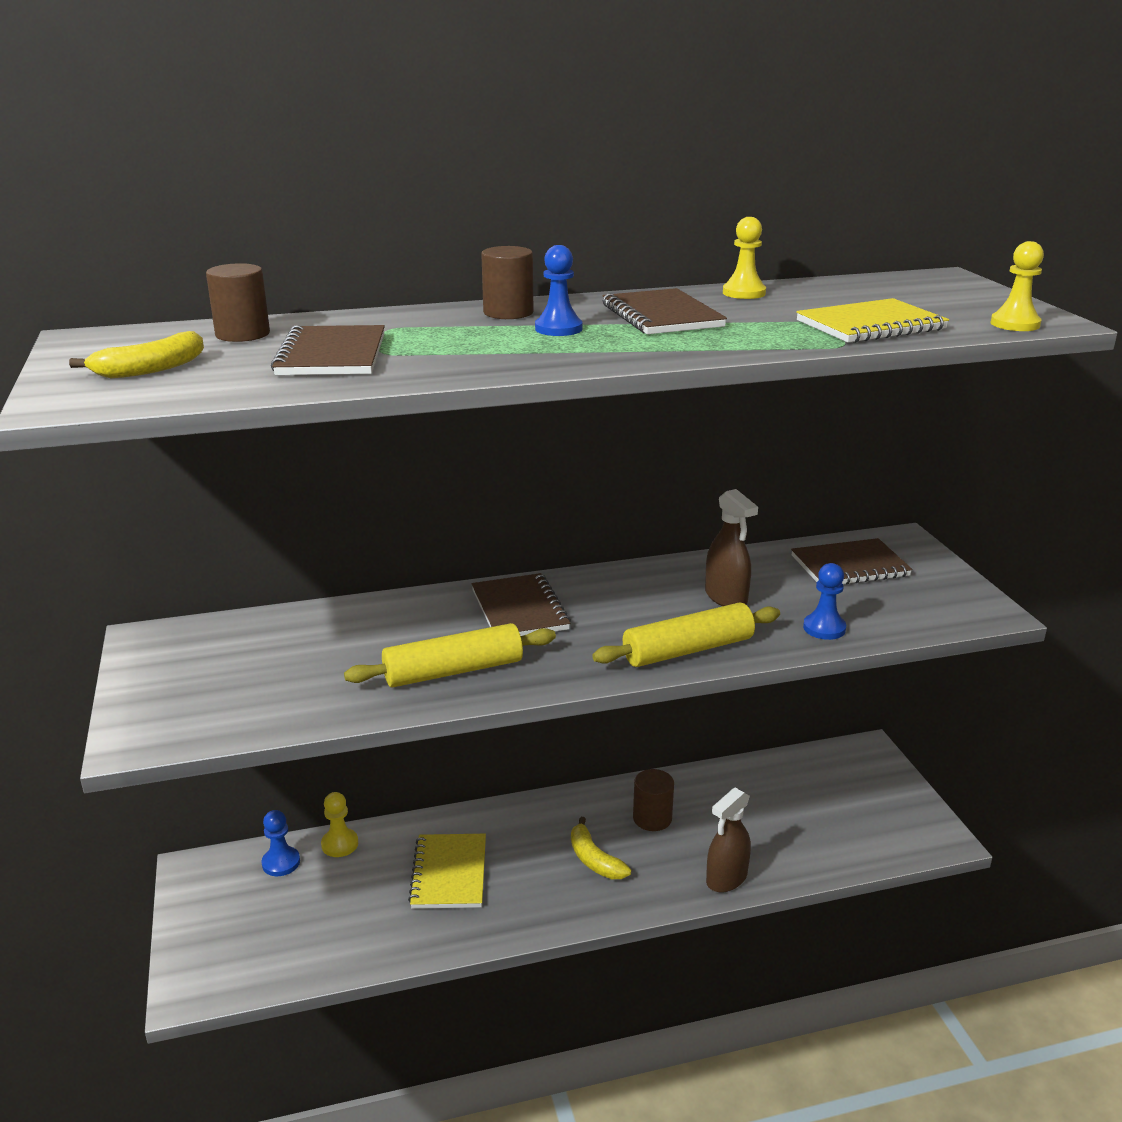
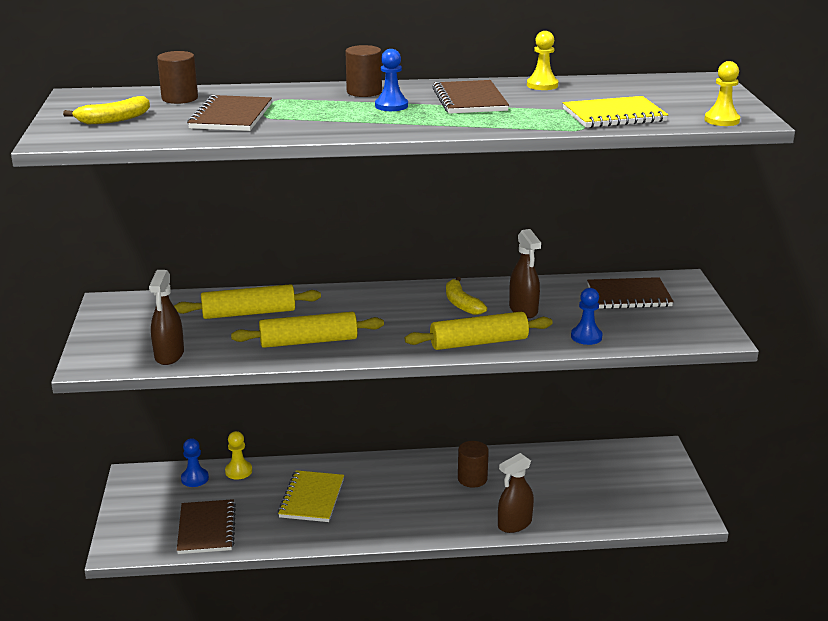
camera: 10 degrees right, 0 degrees up
(255, 713) = (169, 355): none -> brown spray bottle
(355, 635) = (249, 313): none -> yellow rolling pin
(519, 610) = (369, 306): brown notebook -> brown notebook (206, 529)
(594, 859) = (420, 501): yellow banana -> yellow banana (461, 303)

